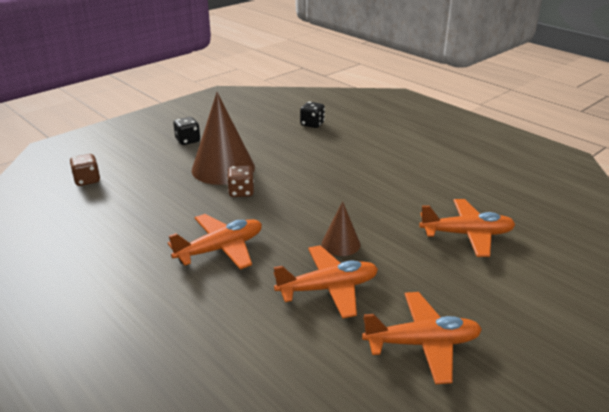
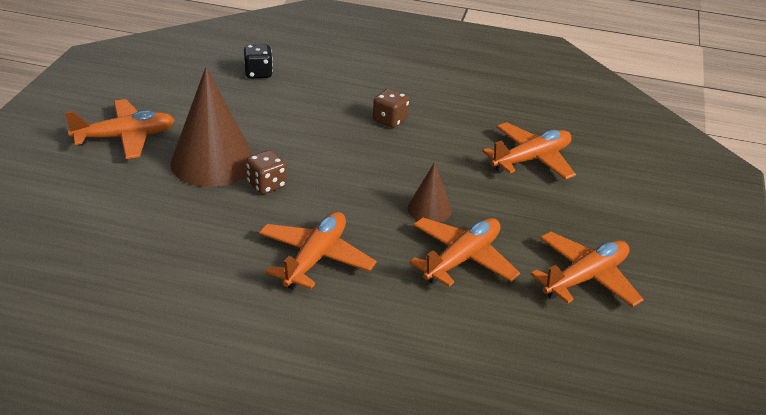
camera: 35 degrees left, 5 degrees up
(87, 180) = (51, 232): brown dice -> brown dice (390, 120)
(188, 140) = (125, 137): black dice -> orange plane

